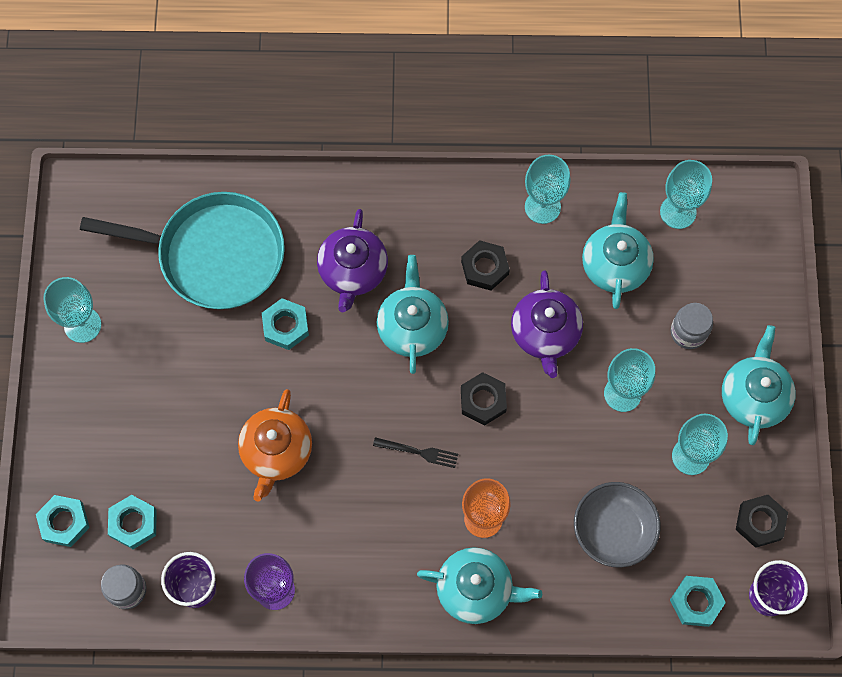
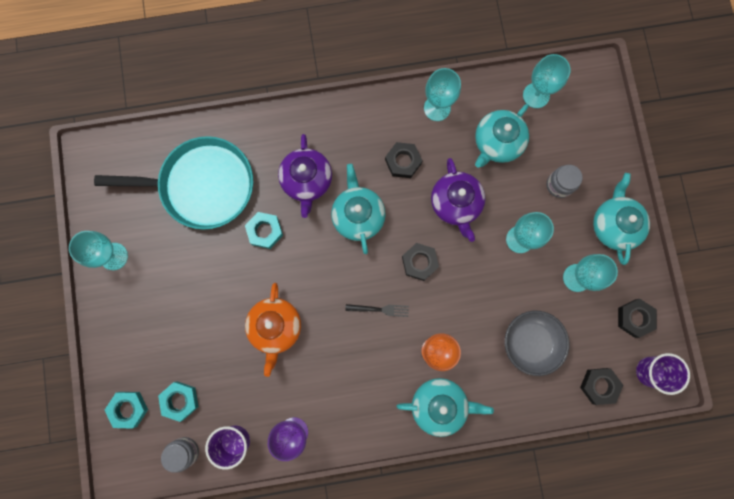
camera: 10 degrees left, 10 degrees up
(615, 264) = (497, 143): turquoise teapot -> turquoise teapot turned 135 degrees counterclockwise
(696, 602) = (599, 385): turquoise nut -> black nut

